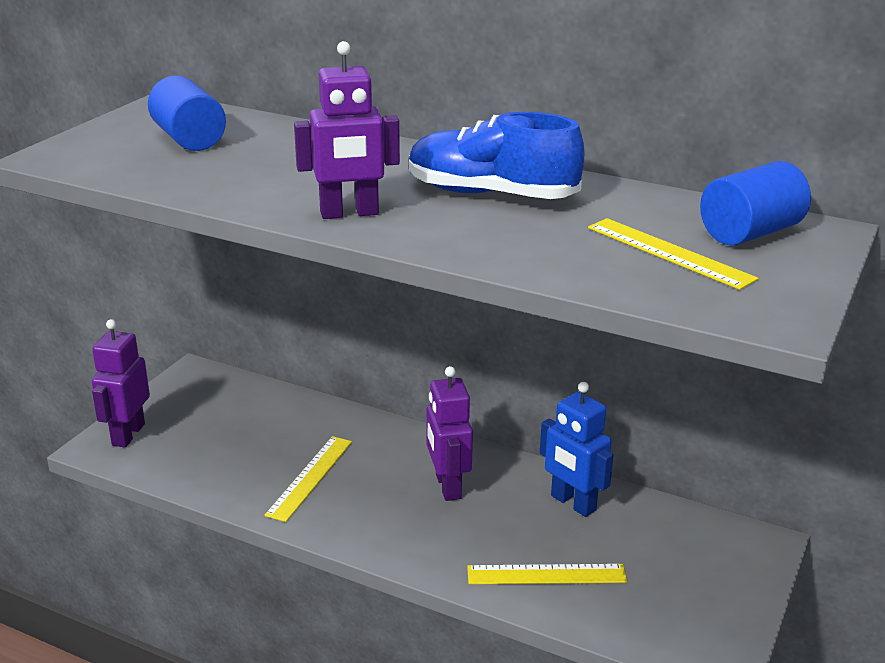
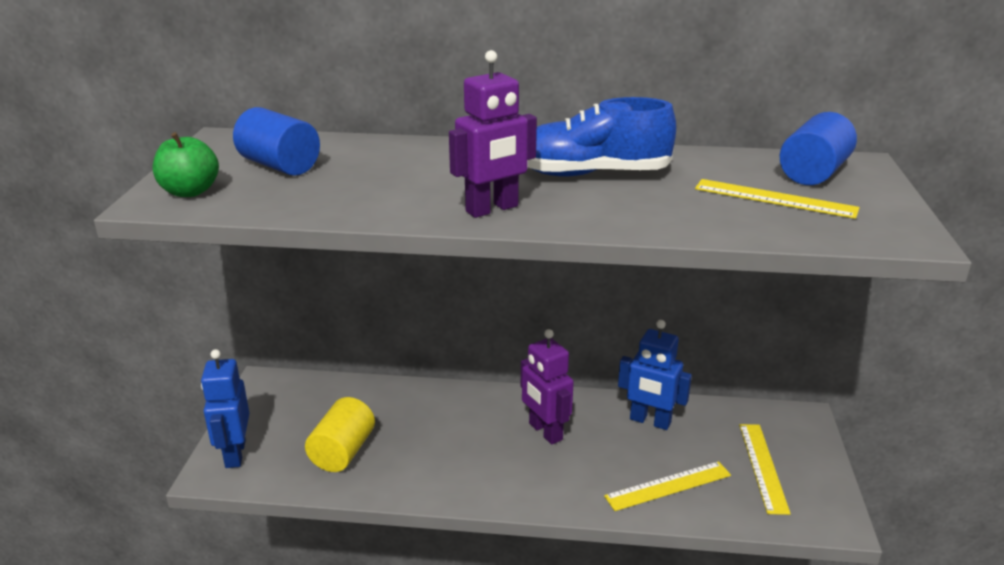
camera: 20 degrees left, 0 degrees up
(87, 152) = (190, 192): none -> green apple
(128, 434) = (235, 454): purple robot -> blue robot
(229, 457) = (342, 452): none -> yellow cylinder
(310, 477) = (426, 452): yellow ruler -> yellow ruler (763, 467)

